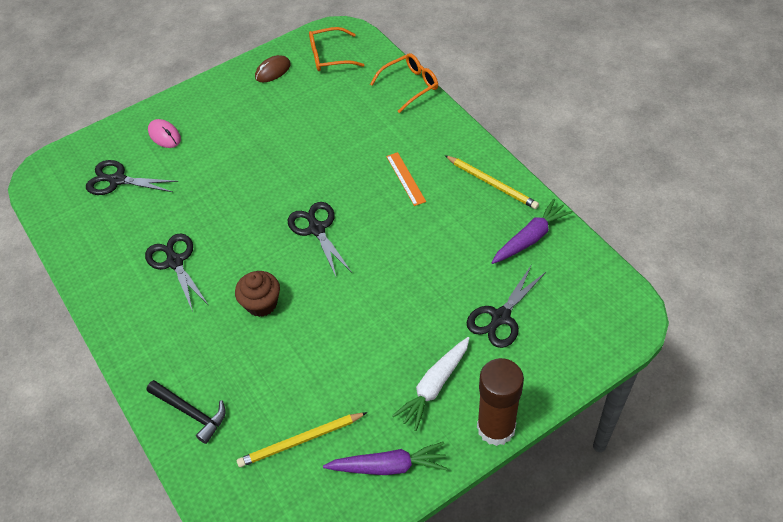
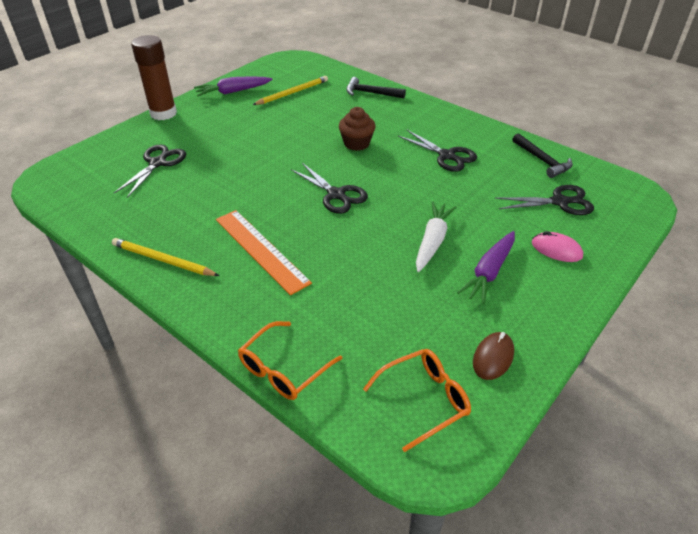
camera: 160 degrees right, 10 degrees down
(84, 234) = (542, 161): none -> black hammer
(405, 178) = (261, 250): orange ruler -> orange ruler, size x1.73
(434, 386) = (208, 124): white carrot -> white carrot (432, 241)
(530, 238) = (125, 219): purple carrot -> purple carrot (489, 272)

